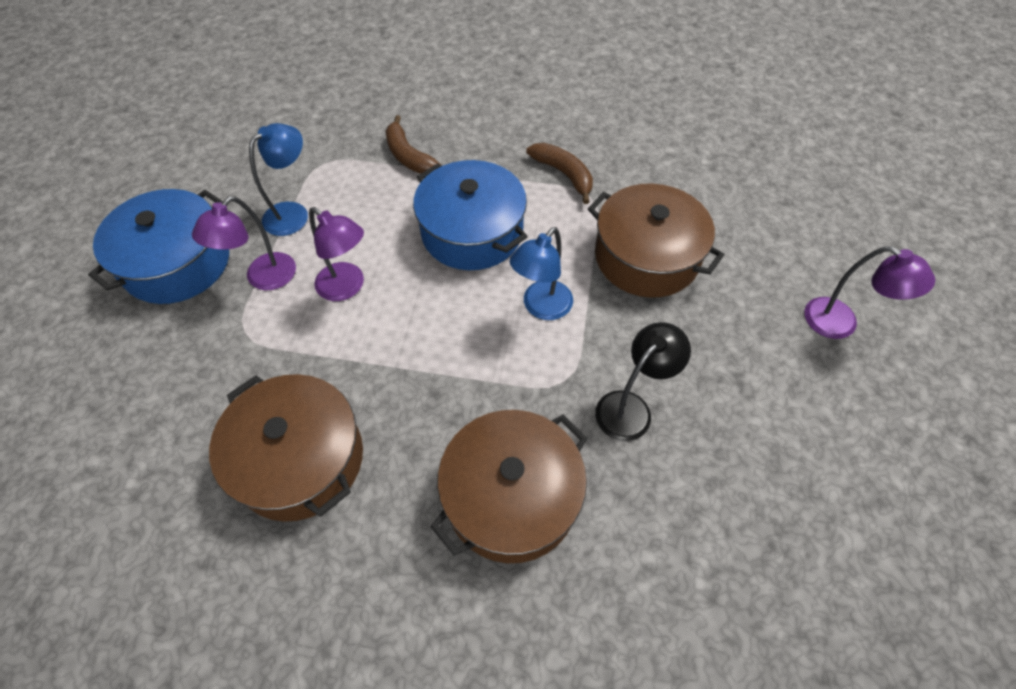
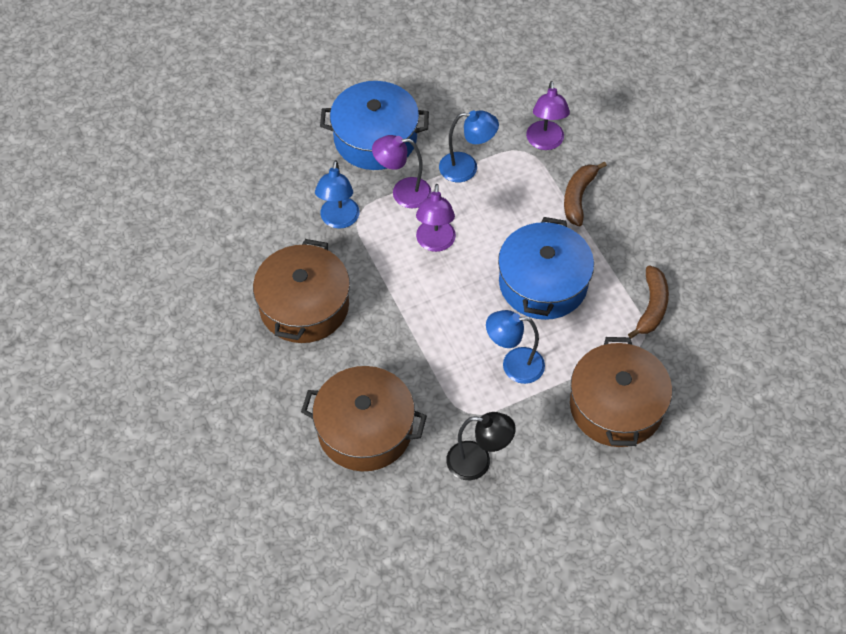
camera: 55 degrees right, 0 degrees up
(232, 355) = (339, 220): none -> blue lamp
(841, 323) = (662, 566): purple lamp -> purple lamp (545, 142)

